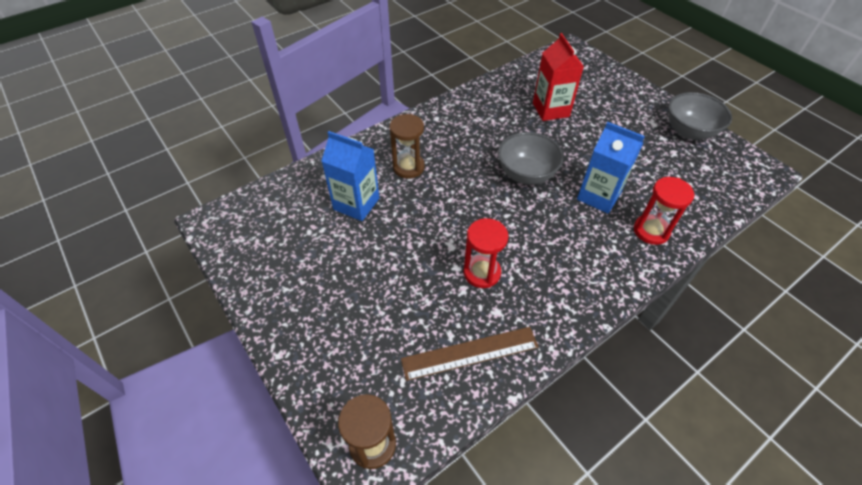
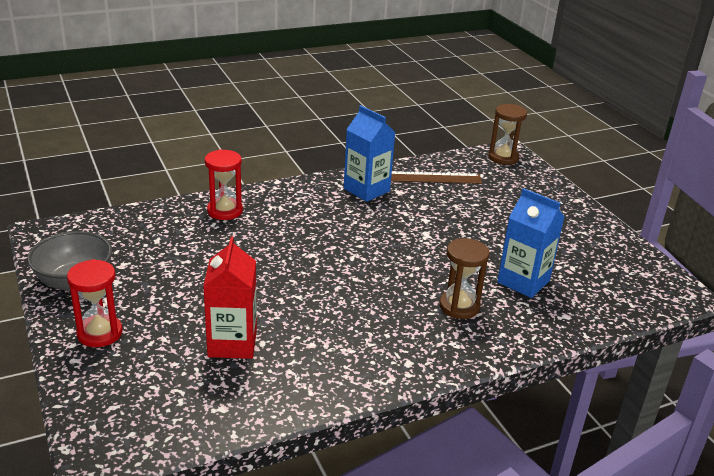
camera: 170 degrees left, 20 degrees down
(482, 272) = (403, 213): red hourglass -> red hourglass (100, 333)
(526, 174) = (318, 275): grey bowl -> none
(598, 196) = (251, 243): blue carton -> blue carton (366, 190)

